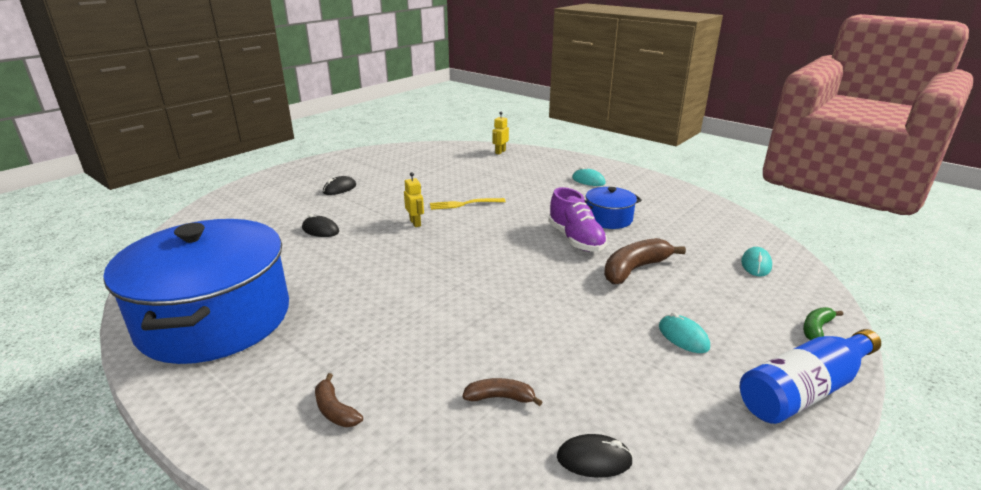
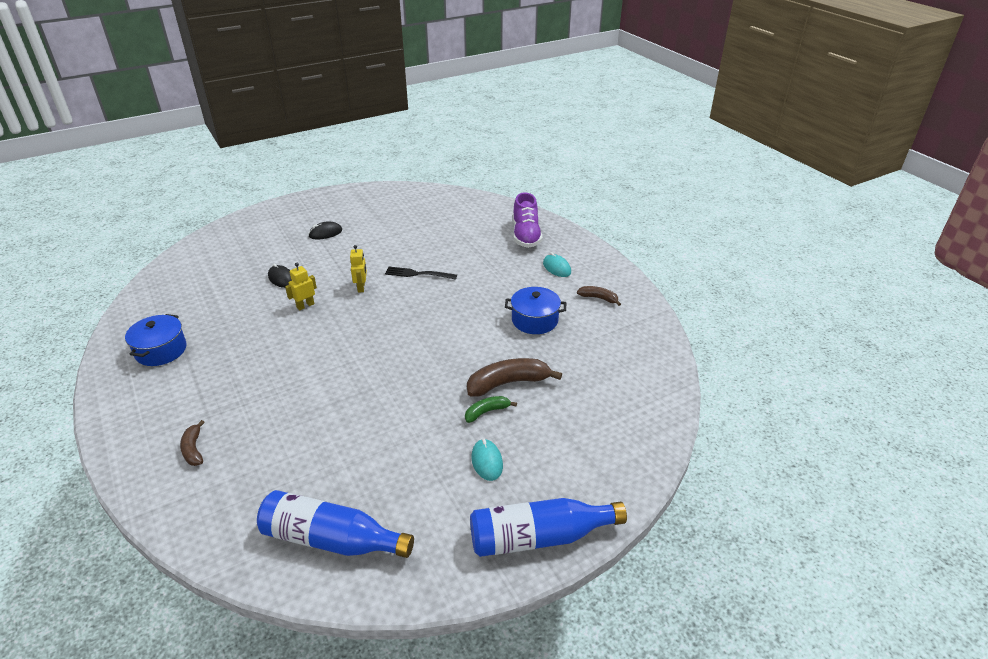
camera: 20 degrees right, 10 degrees up
(215, 319) = (161, 350): blue pot -> blue pot, size x0.44
(464, 204) = (417, 274): yellow fork -> black fork
(500, 152) = (501, 212): yellow robot -> yellow robot (305, 306)
(500, 397) = (306, 472): brown banana -> brown banana (598, 298)
(575, 239) = (484, 338): purple shoe -> purple shoe (526, 236)
(594, 459) = (331, 539): black mouse -> blue bottle
(756, 264) = (625, 406): turquoise mouse -> none
(816, 329) = (610, 487): green banana -> green banana (486, 412)

